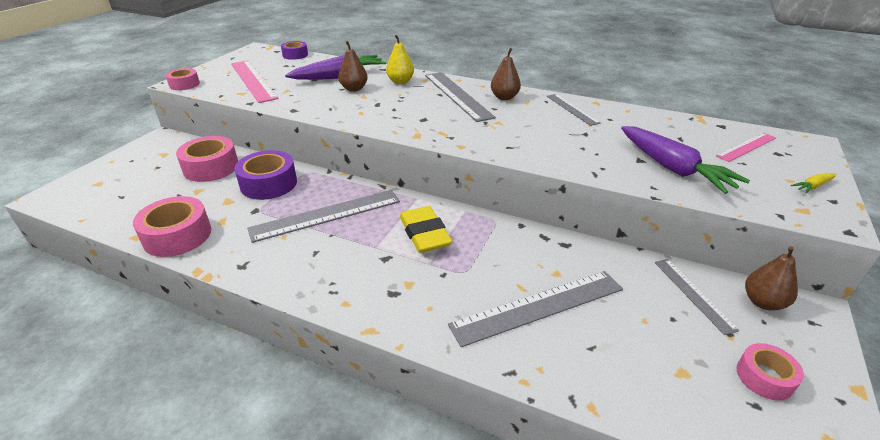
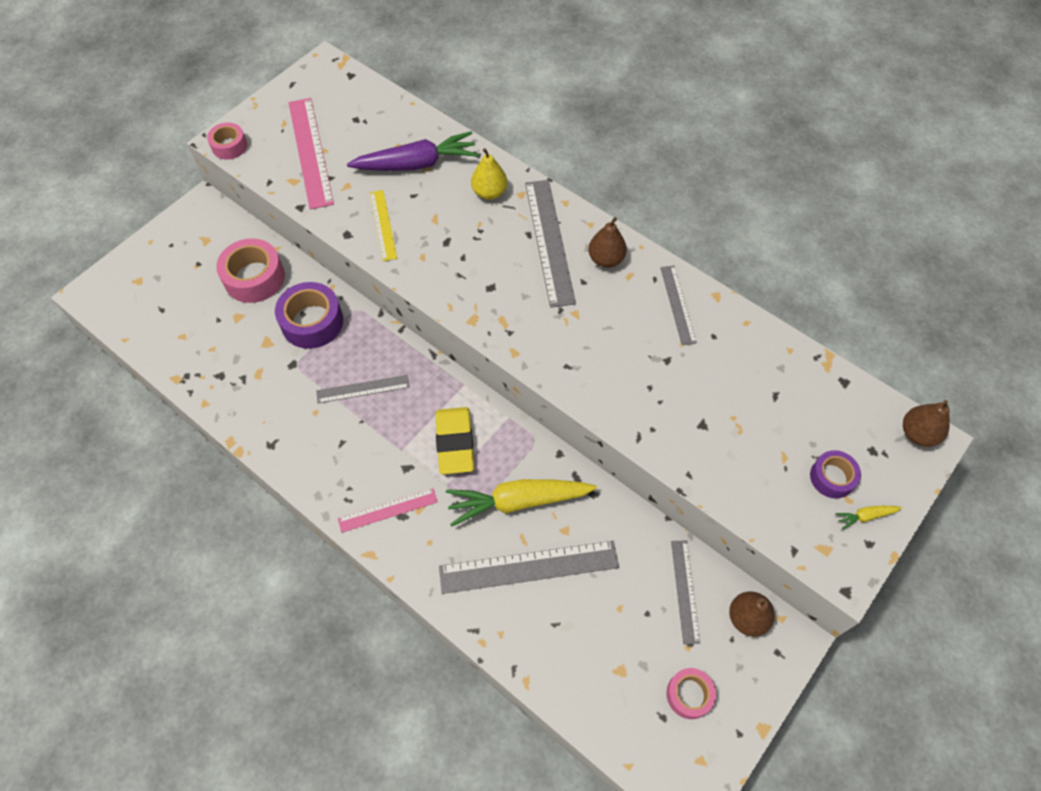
camera: 15 degrees right, 25 degrees up
(177, 235) = (214, 386): pink tape -> none
(295, 55) = (372, 92): purple tape -> purple tape (832, 477)
(322, 103) = (383, 225): none -> yellow ruler
(326, 215) = (363, 389): grey ruler -> grey ruler, size x0.57
(354, 89) = (427, 199): brown pear -> brown pear (917, 434)
(502, 262) = (518, 501): none -> yellow carrot
(672, 168) = (730, 448): purple carrot -> none
(746, 147) = (843, 430): pink ruler -> pink ruler (388, 510)

